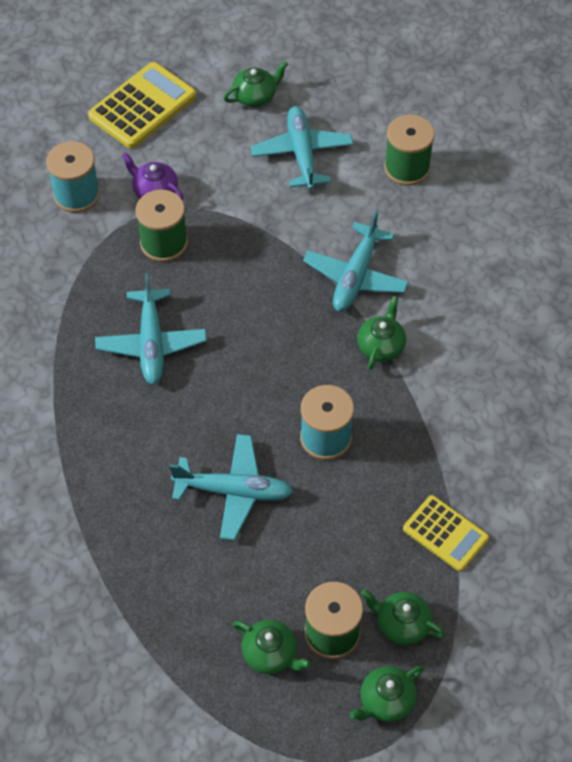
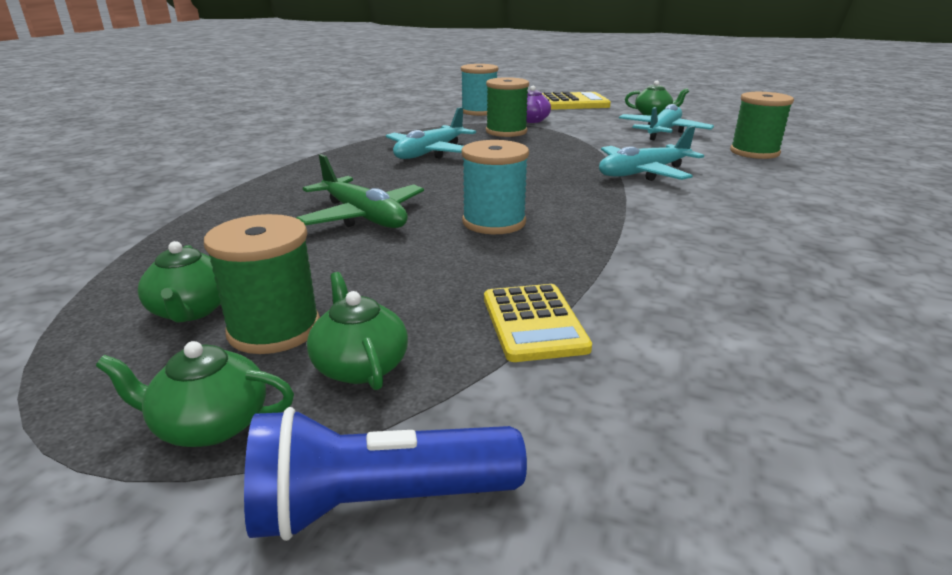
camera: 40 degrees right, 30 degrees down
(234, 491) = (364, 217): turquoise plane -> green plane
(381, 346) = (623, 202): green teapot -> none
(487, 680) = (379, 503): none -> blue flashlight

